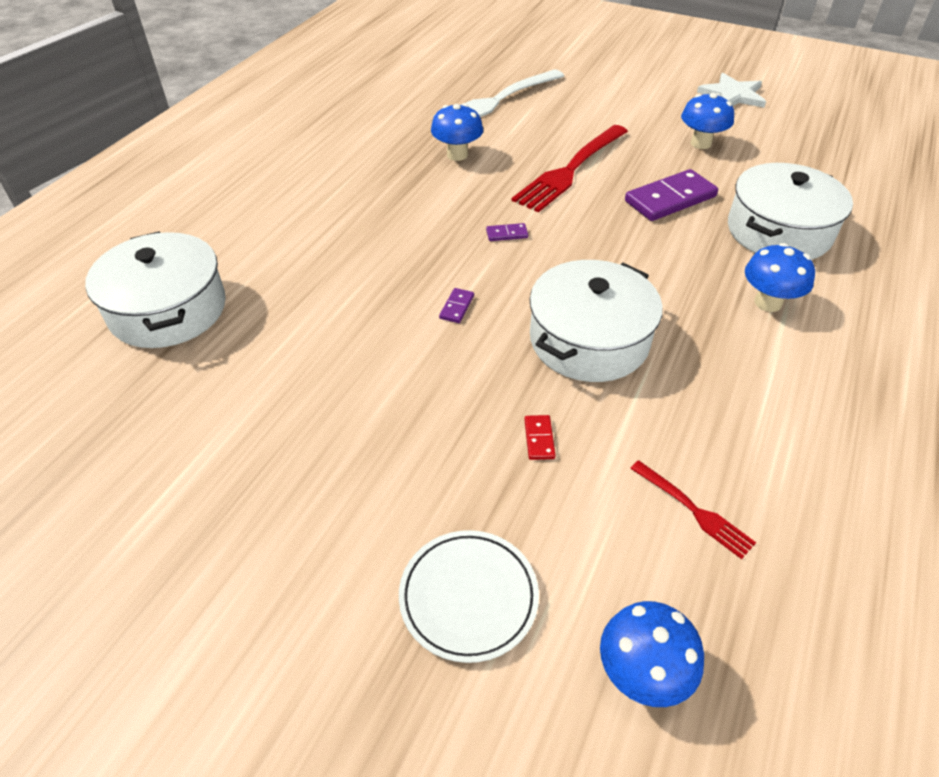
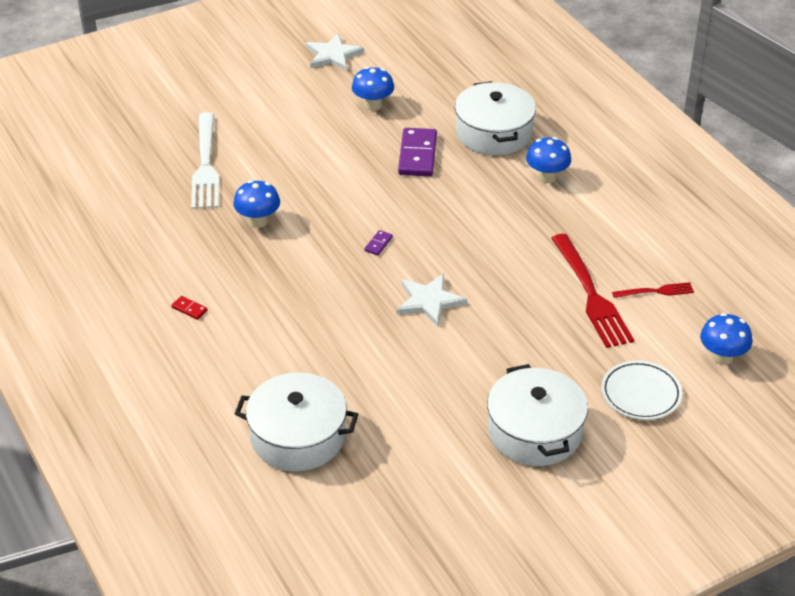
camera: 55 degrees left, 5 degrees down
(456, 307) = (429, 301): purple domino -> white star
(539, 439) = (565, 320): red domino -> red domino (189, 309)
(570, 170) = (338, 178): red fork -> red fork (591, 294)
(589, 340) = (510, 262): white pot -> white pot (534, 431)

